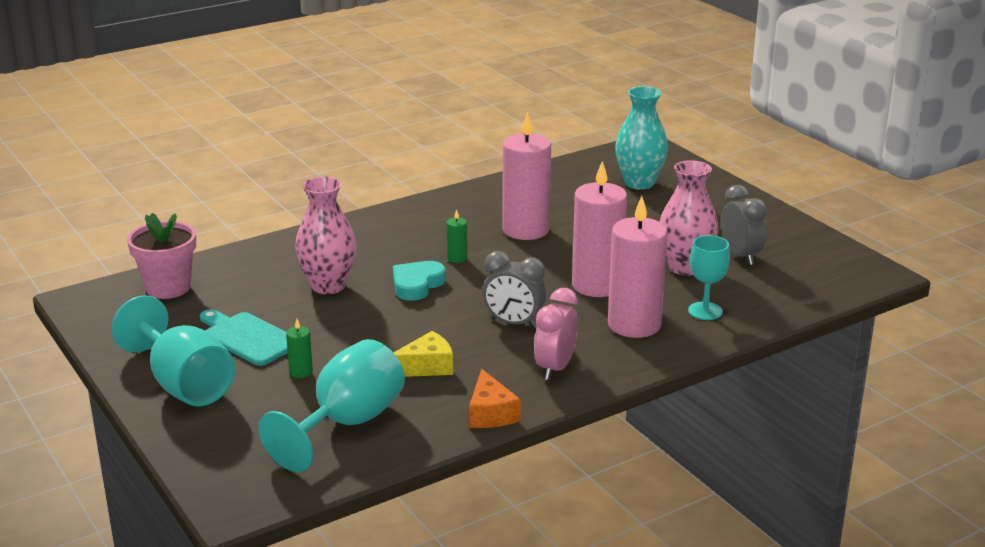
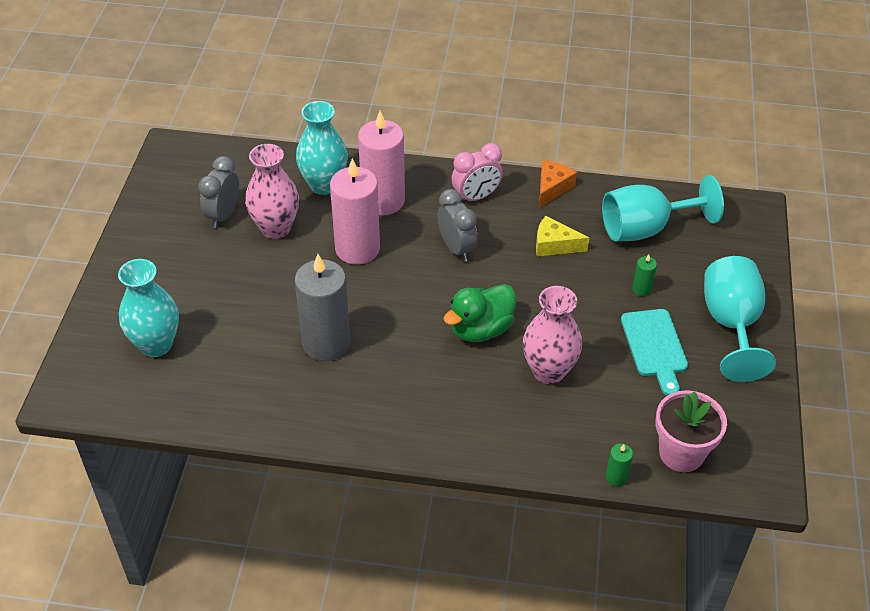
camera: 140 degrees left, 20 degrees up
(417, 285) = (480, 329): turquoise heart -> green duck
(457, 258) = (418, 342): green candle -> green candle (616, 477)
(525, 230) = (326, 343): pink candle -> grey candle
(705, 311) = (324, 185): turquoise goblet -> turquoise vase

